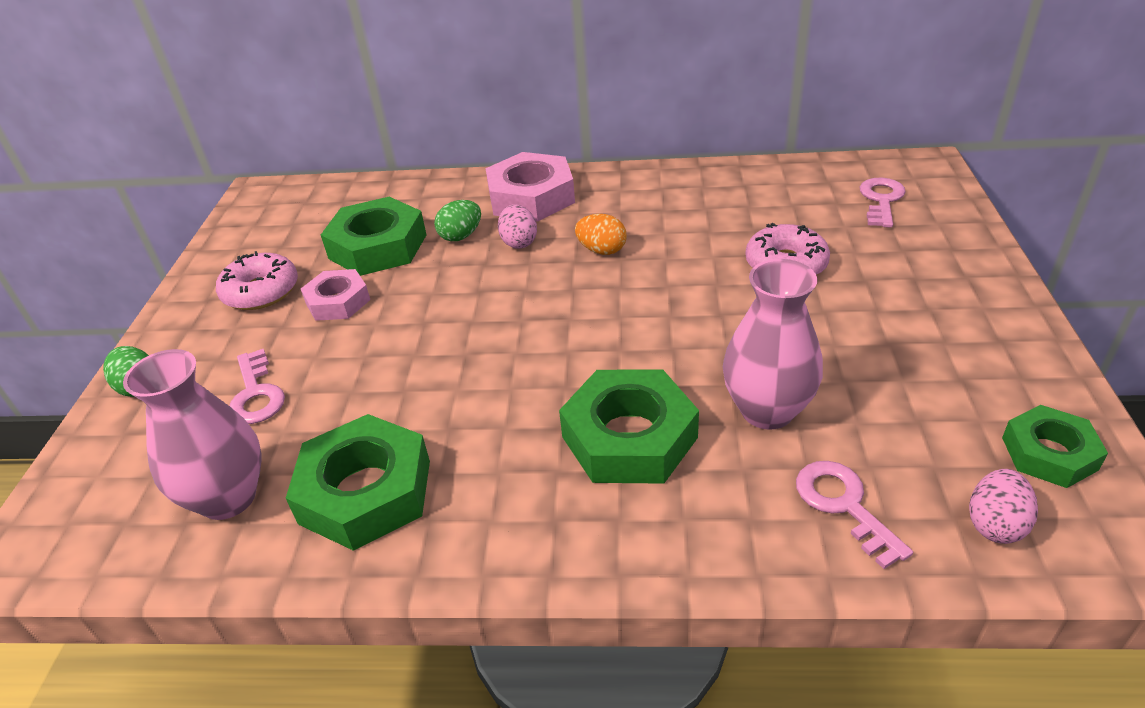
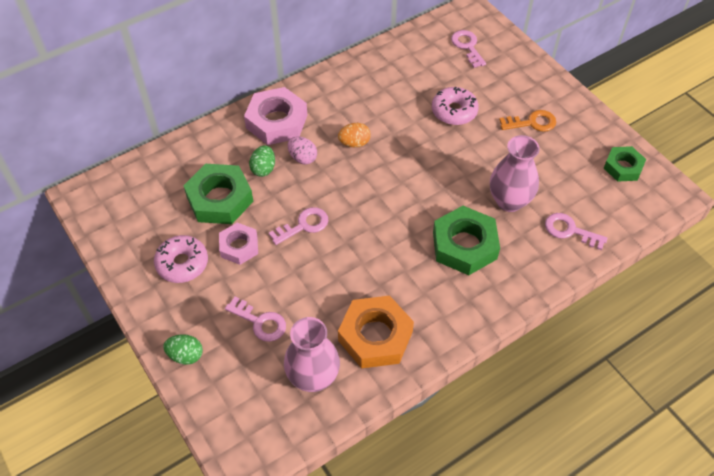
camera: 40 degrees left, 15 degrees up
(366, 491) = (375, 336): green nut -> orange nut
(436, 312) = (303, 225): none -> pink key
(909, 322) = (532, 122): none -> orange key
(995, 524) = (624, 210): pink egg -> none

